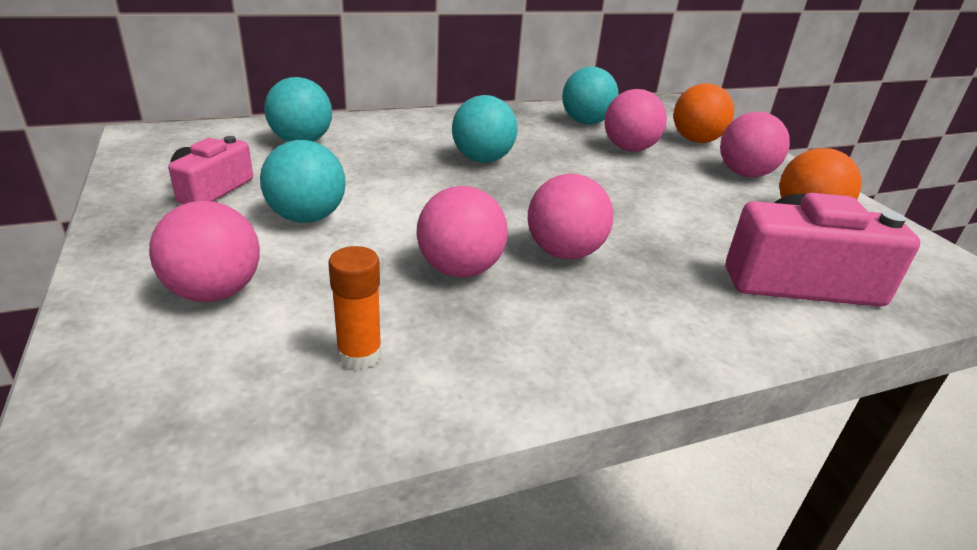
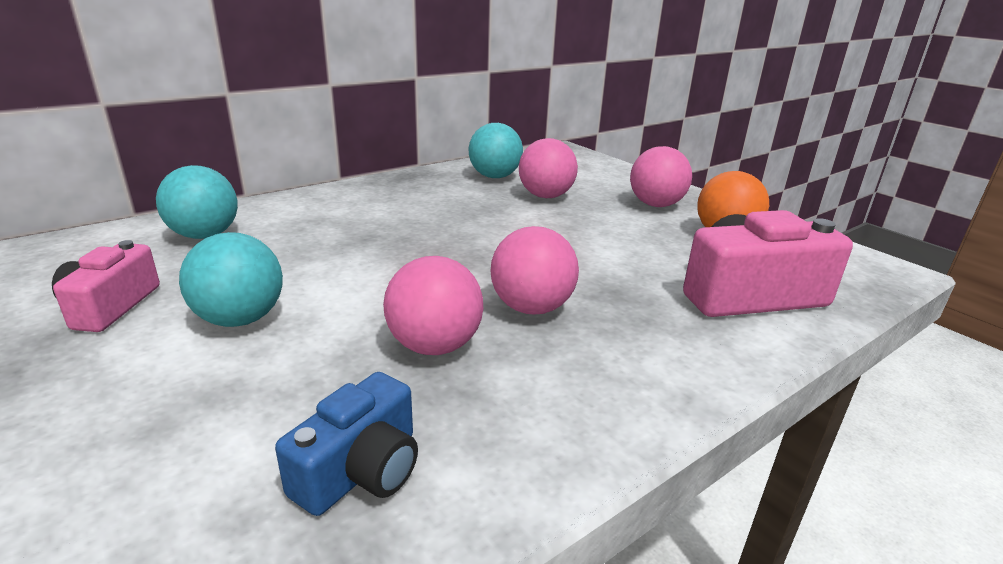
camera: 15 degrees left, 5 degrees down
(215, 292) = (153, 432): pink ball -> none
(359, 355) = (361, 470): orange glue stick -> blue camera
(482, 159) = (410, 226): turquoise ball -> none
(696, 140) = (600, 180): orange ball -> none

